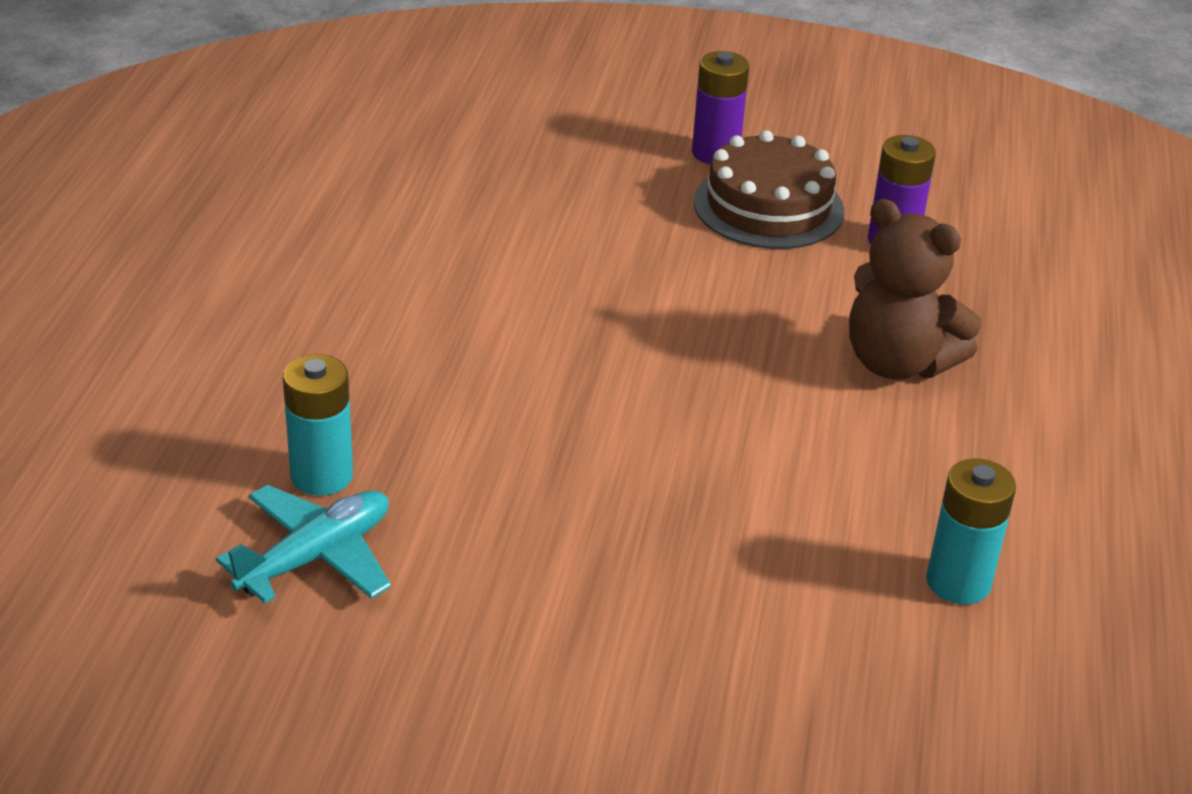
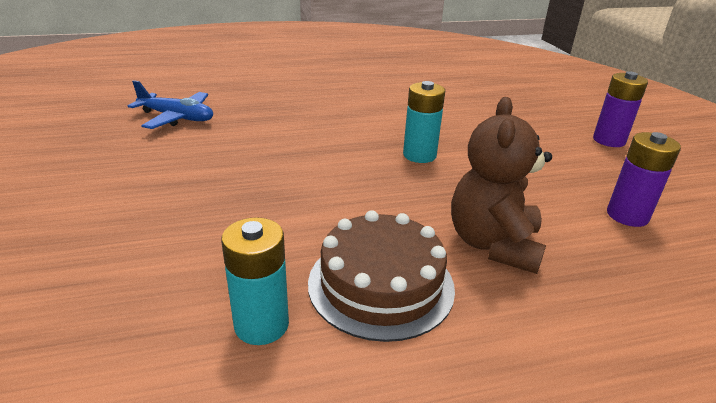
camera: 65 degrees right, 5 degrees down
(315, 557) = (177, 118): turquoise plane -> blue plane
(322, 476) = (232, 108): turquoise battery -> turquoise battery (419, 155)
(768, 206) = (587, 165): brown cake -> brown cake (381, 284)

